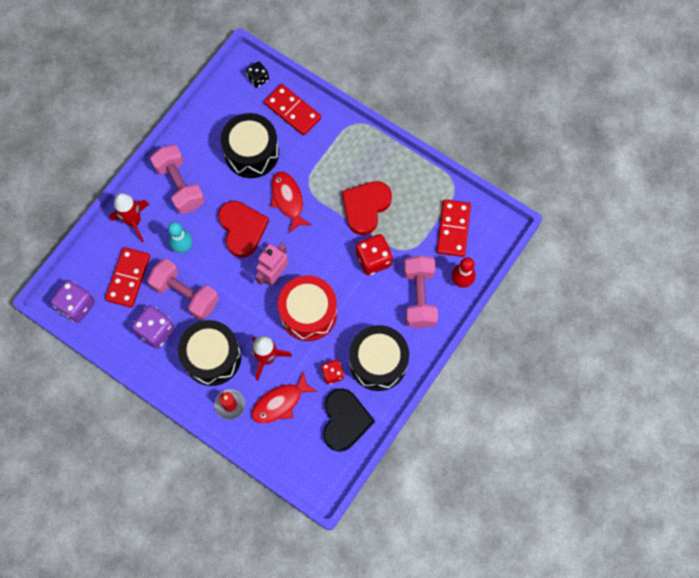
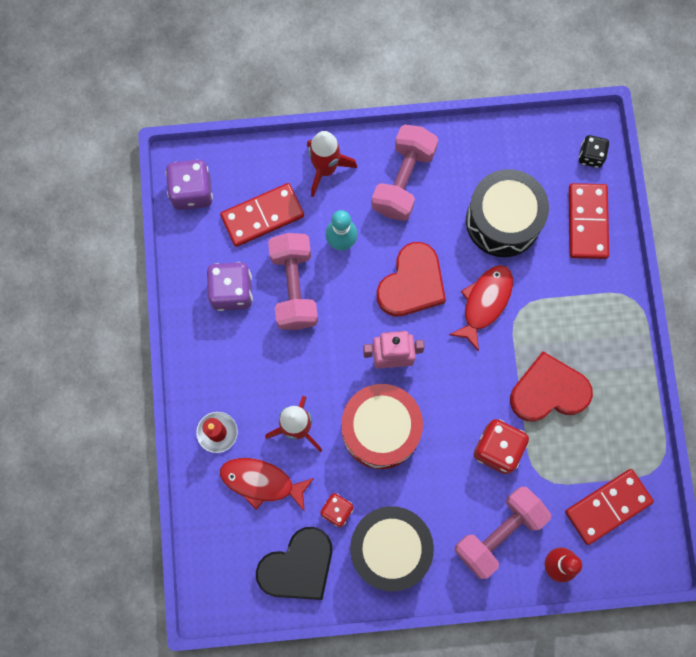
camera: 50 degrees right, 5 degrees up
(212, 357) = (251, 371): black drum -> none

